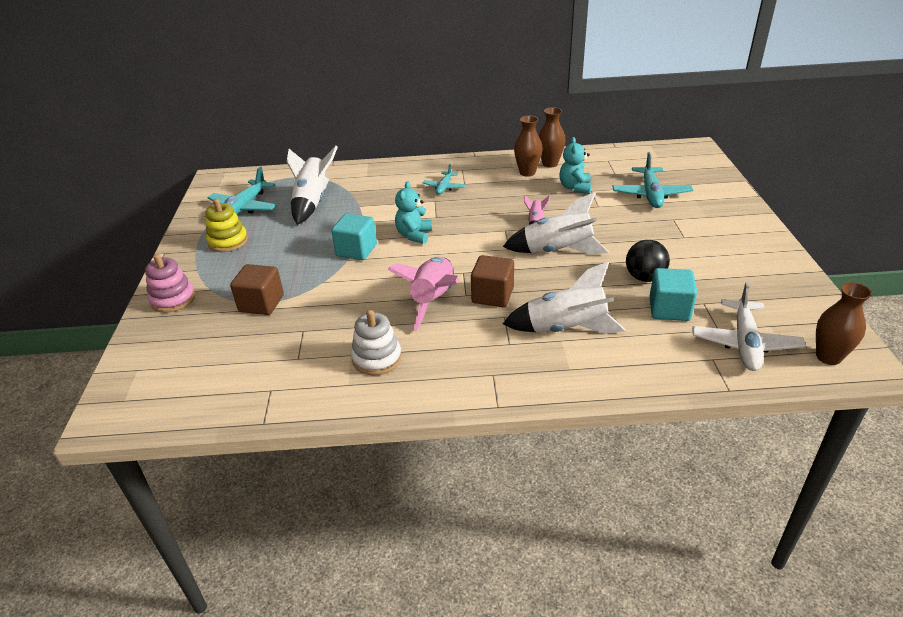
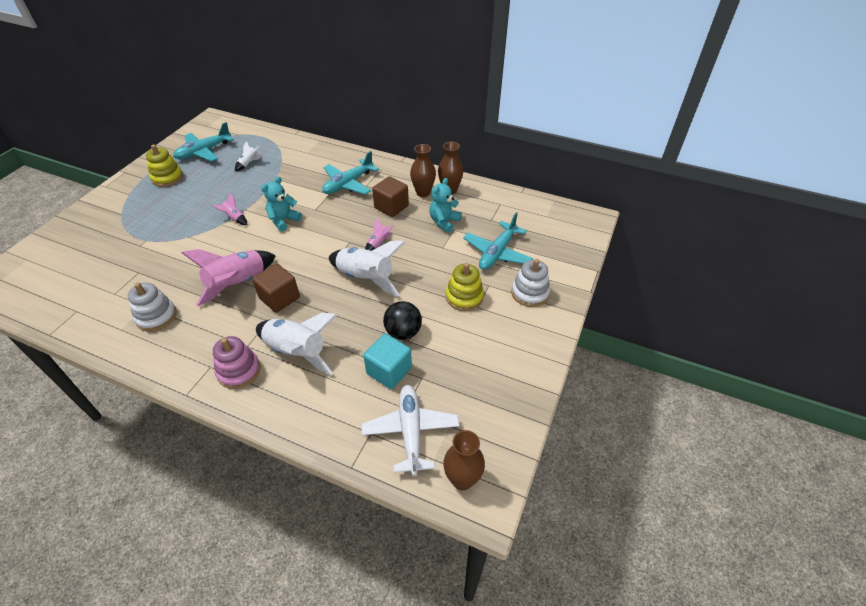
camera: 25 degrees right, 10 degrees up
(173, 299) = (94, 213): pink stacking toy -> pink stacking toy (239, 371)
(261, 303) = (137, 239): brown cube -> brown cube (391, 207)
(312, 202) = (249, 163): white rocket -> white rocket, size x0.47
(356, 250) = (234, 218): turquoise cube -> pink rocket
(444, 187) = (348, 184): turquoise plane -> turquoise plane, size x1.71
(664, 234) = (464, 297): none -> yellow stacking toy
(714, 213) = (530, 293): none -> white stacking toy
(744, 343) = (410, 431): white plane -> white plane turned 135 degrees clockwise

